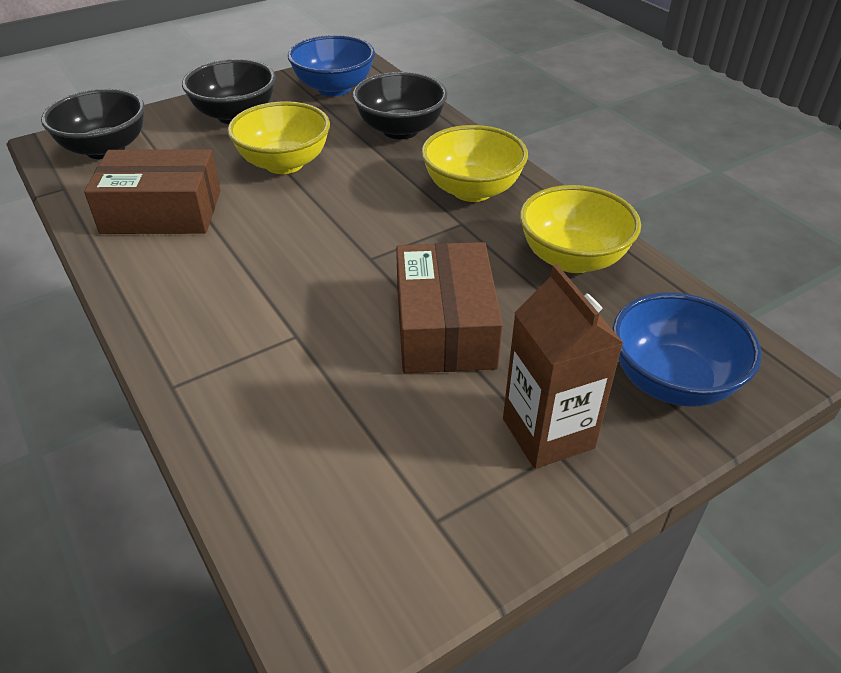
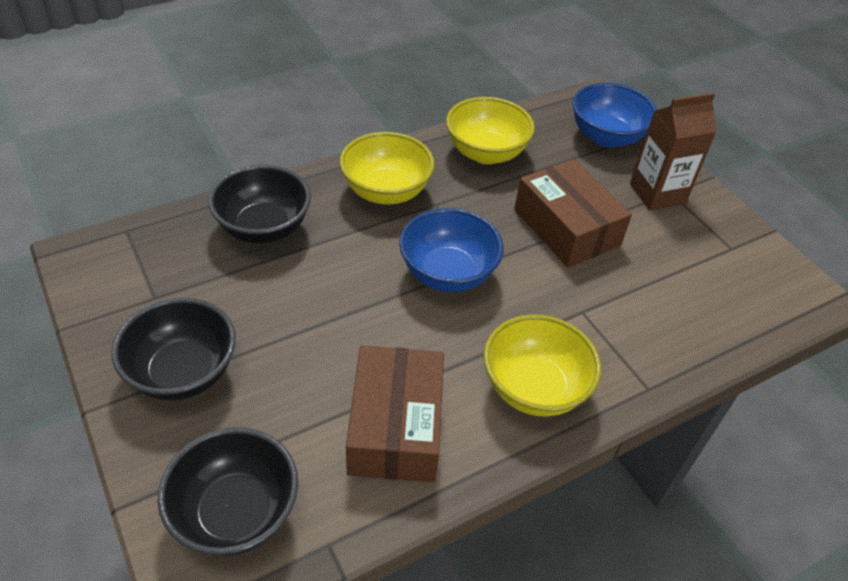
camera: 90 degrees left, 5 degrees up
(284, 163) = (313, 322): yellow bowl -> yellow bowl (534, 388)
(334, 88) = (143, 277): blue bowl -> blue bowl (448, 274)
(444, 327) = (566, 227): brown box -> brown box turned 60 degrees clockwise

